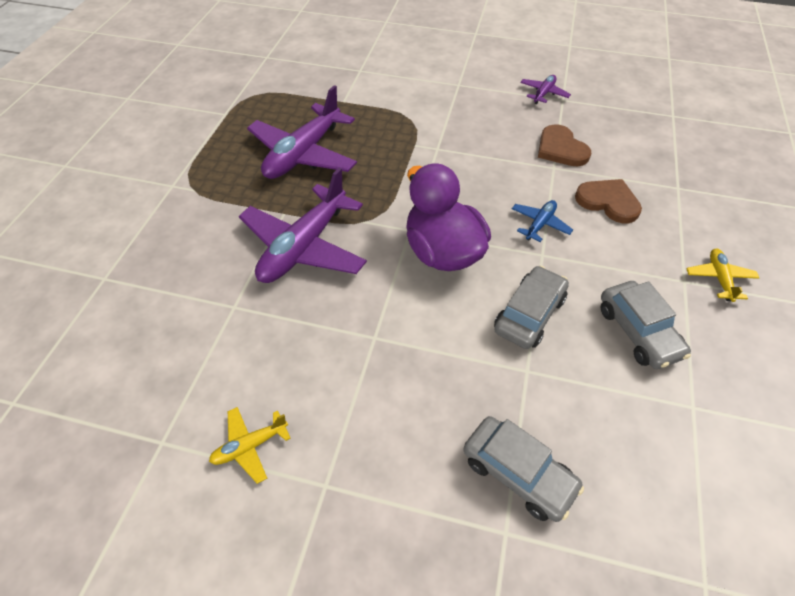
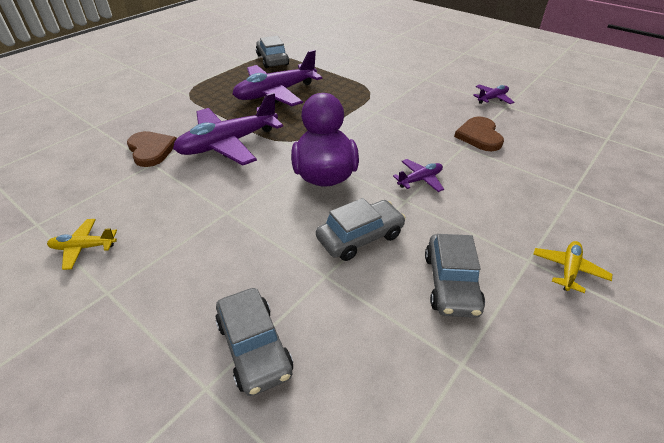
camera: 25 degrees right, 10 degrees down
(259, 102) = (272, 60): none -> grey car
(540, 224) = (420, 180): blue plane -> purple plane
(608, 202) = (495, 181): brown heart -> brown heart (151, 150)

